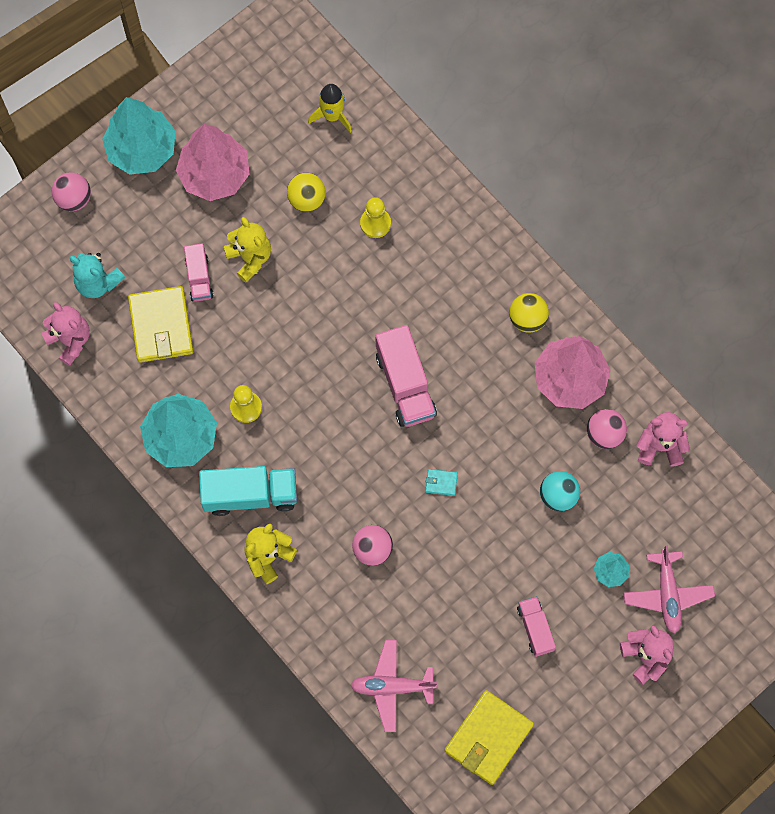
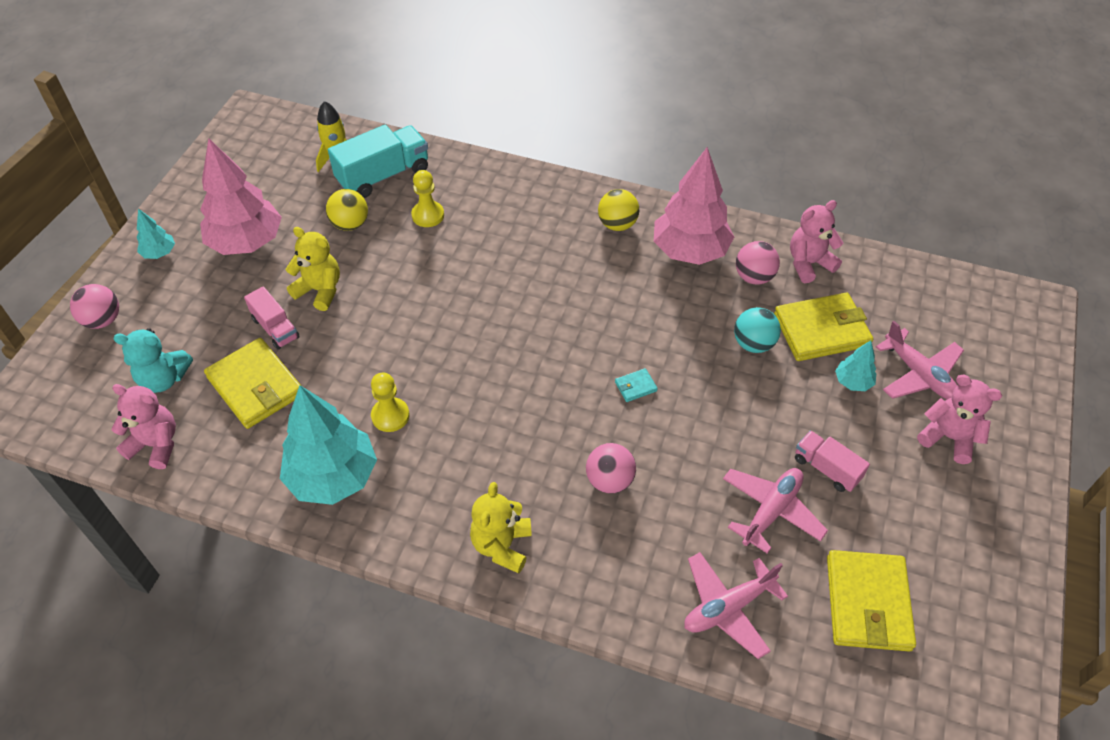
camera: 30 degrees left, 20 degrees down
(142, 149) = (159, 253): turquoise tree -> turquoise tree, size x0.46
(250, 495) = (444, 494): turquoise truck -> turquoise truck (383, 175)
(405, 384) = (541, 322): pink truck -> none
(471, 637) = (771, 511): none -> pink plane
(621, 513) = (821, 330): none -> yellow wallet

